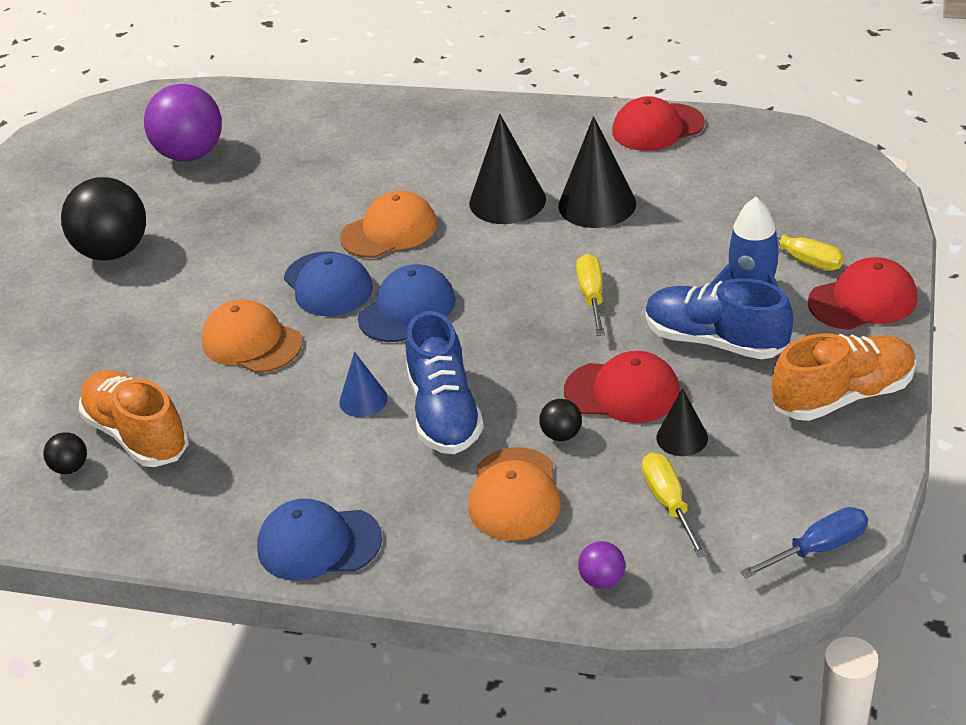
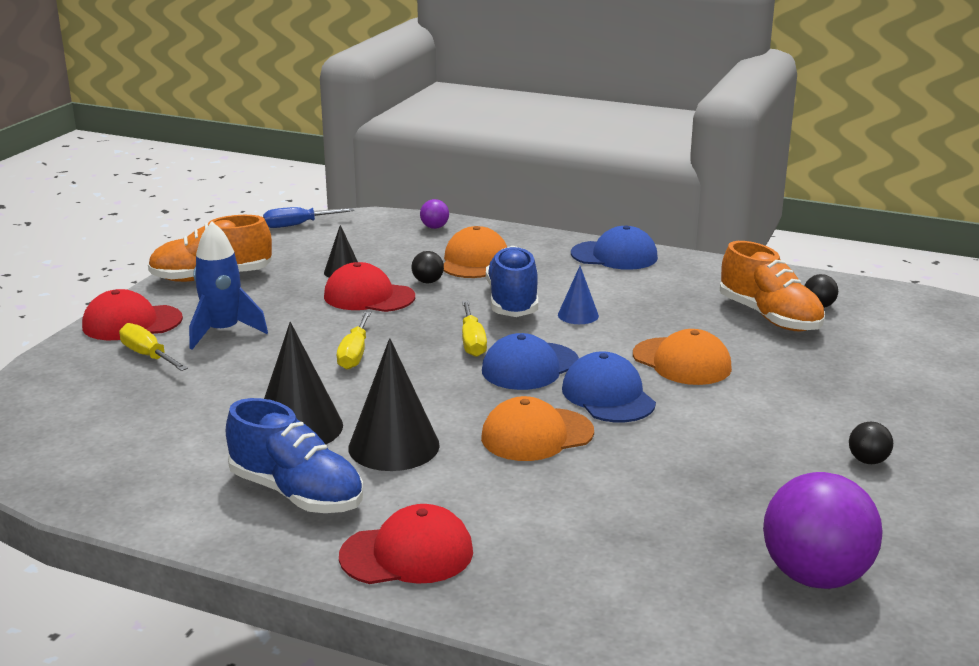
camera: 175 degrees left, 15 degrees down
(113, 251) = (868, 461): black ball -> black ball, size x0.43
(657, 127) = (162, 503): red cap -> red cap (407, 554)
(669, 503) = (373, 248): yellow screwdriver -> yellow screwdriver (472, 342)
(715, 341) = (274, 314): blue shoe -> blue shoe (296, 493)

